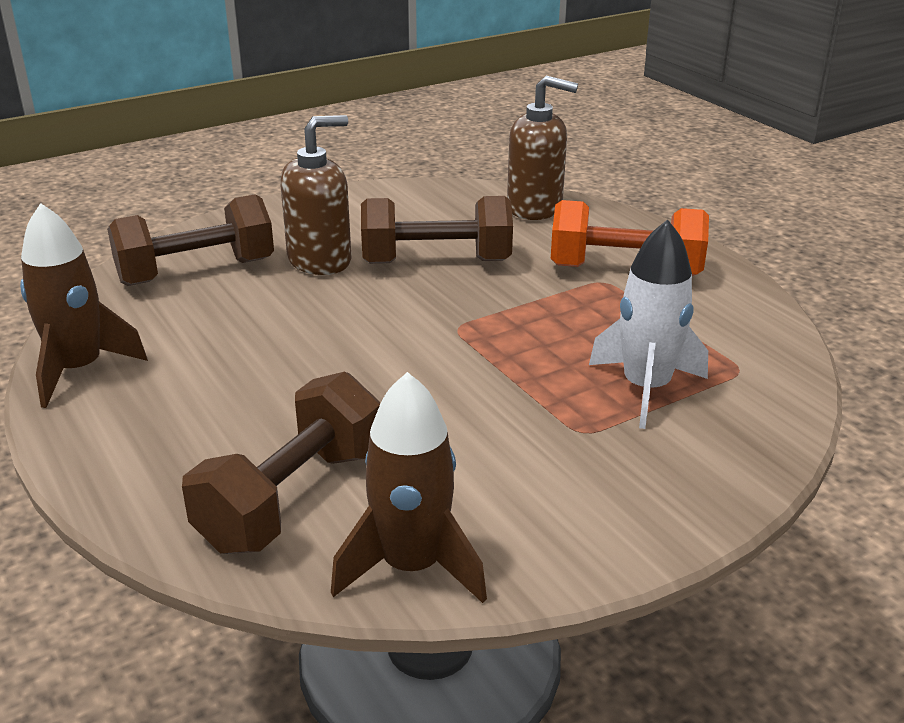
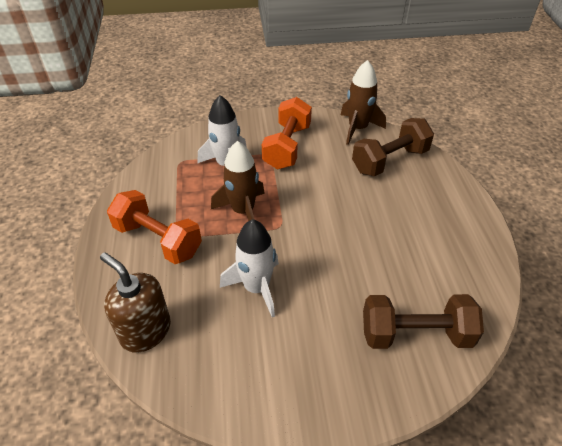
camera: 155 degrees left, 15 degrees up
(79, 370) = (483, 258): brown rocket -> brown rocket (243, 211)
(320, 260) = (329, 317): brown soap dispenser -> none
(436, 262) = (256, 288): brown dumbbell -> white rocket
(558, 460) = (287, 147): none -> orange dumbbell

